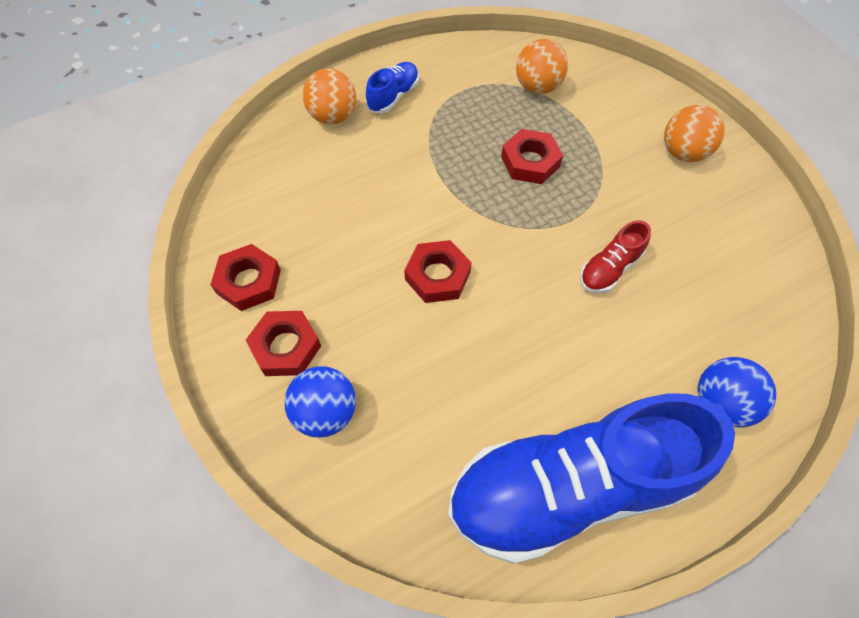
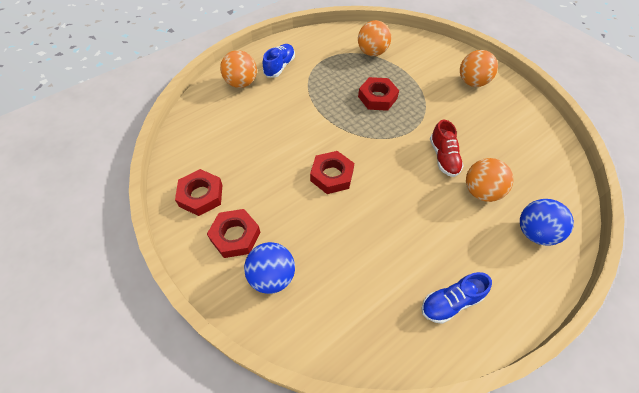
camera: 10 degrees left, 5 degrees down
(569, 487) = (450, 302): blue shoe -> blue shoe, size x0.40
(609, 268) = (443, 157): red shoe -> red shoe turned 45 degrees counterclockwise
(654, 329) = (481, 191): none -> orange ball

